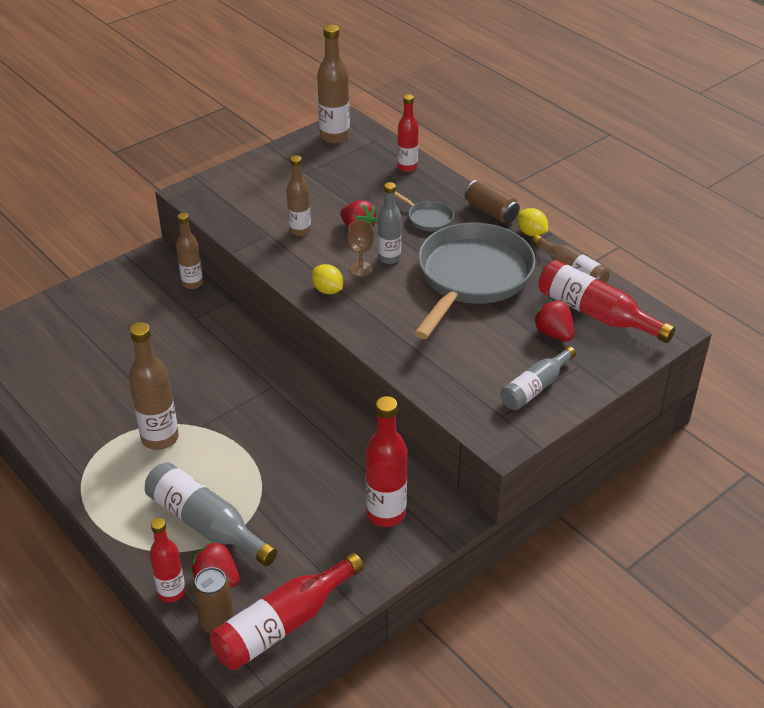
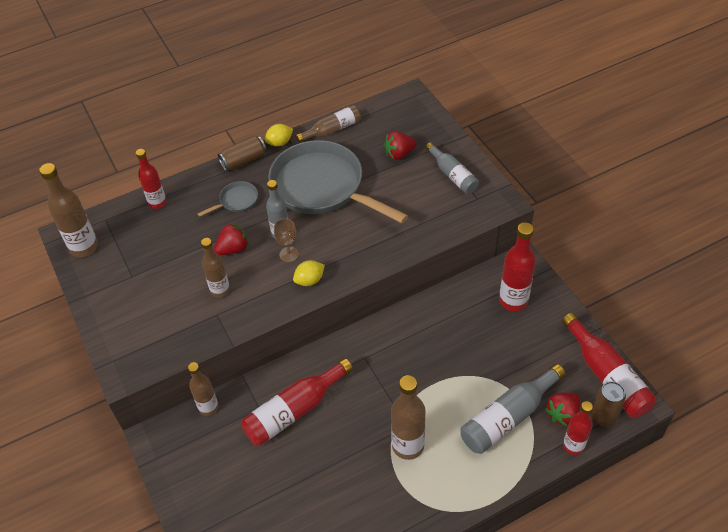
camera: 75 degrees left, 10 degrees up
(596, 314) = (384, 128): red bottle -> red bottle (294, 410)

